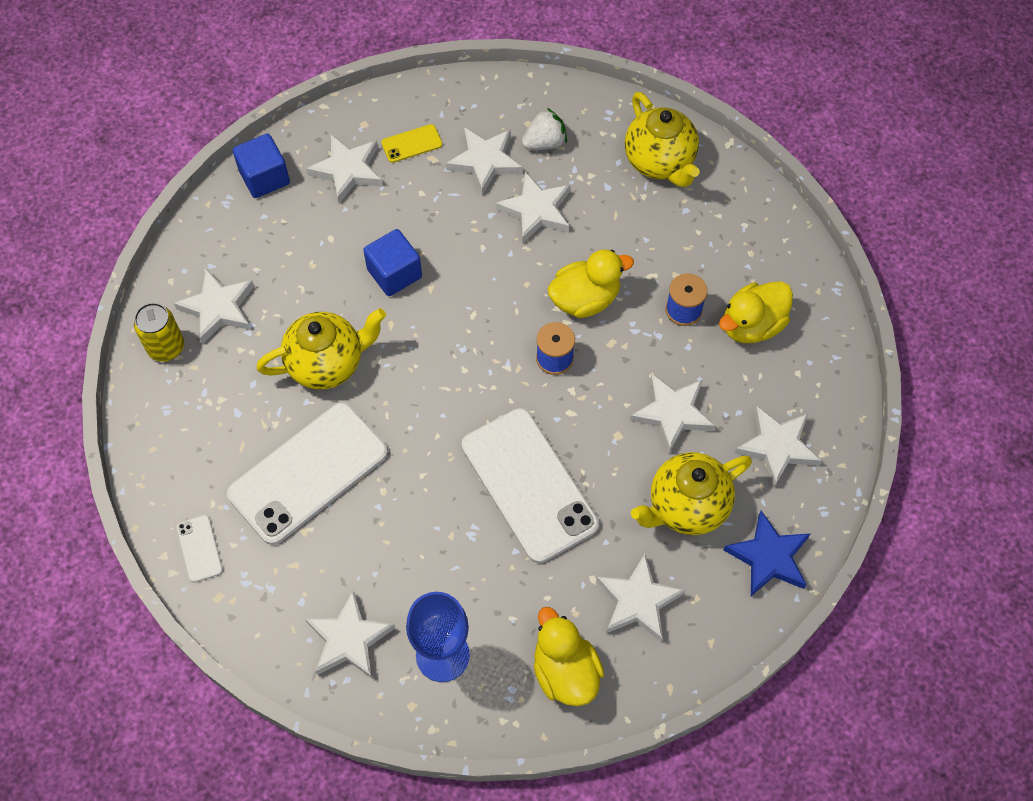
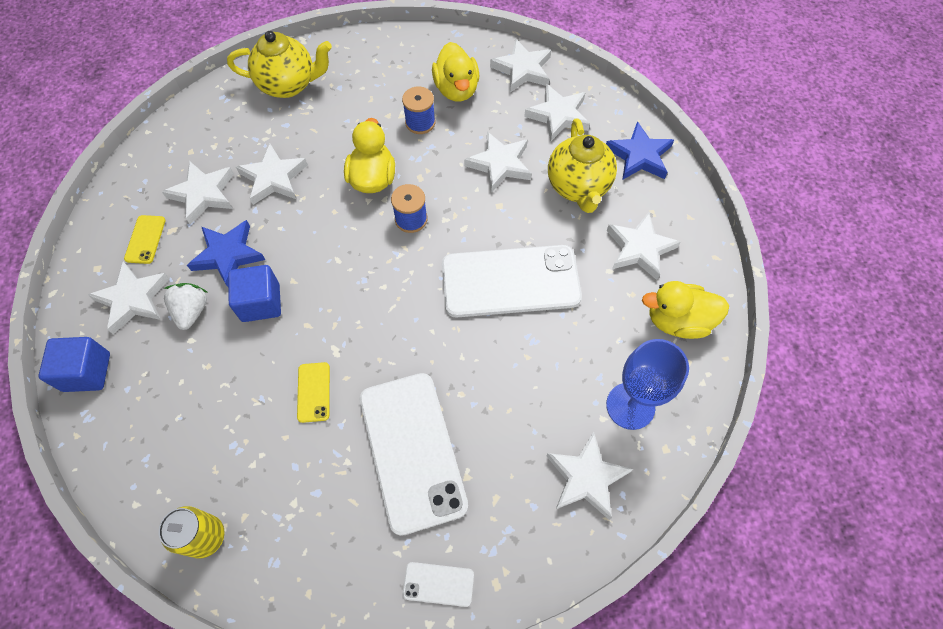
camera: 65 degrees left, 0 degrees up
(218, 308) = (196, 468): white star -> white star (522, 69)
(327, 363) = (313, 392): yellow teapot -> yellow phone
(430, 219) = (228, 255): none -> blue star
(544, 142) = (217, 147): white strawberry -> white strawberry (192, 311)

